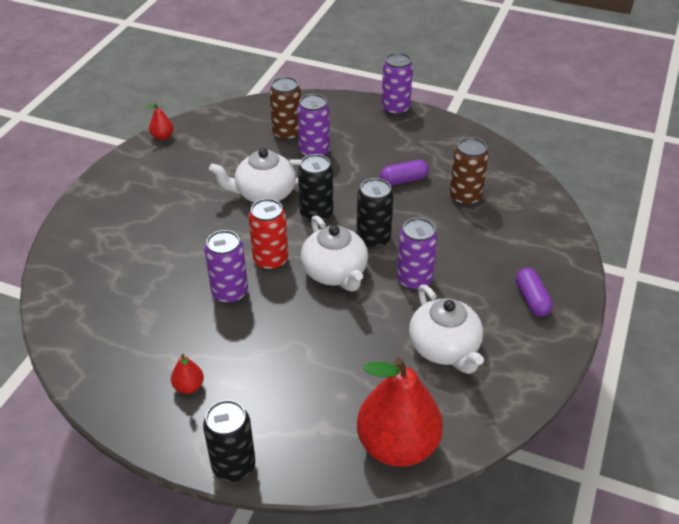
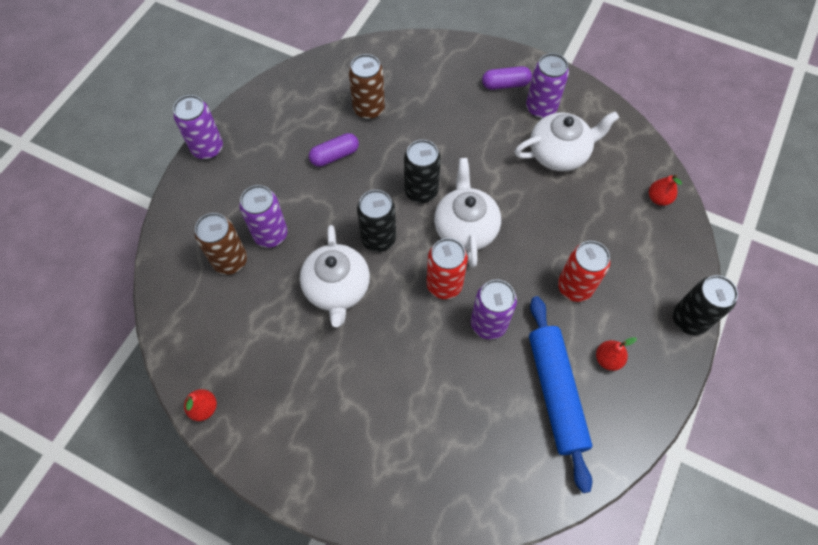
camera: 85 degrees left, 20 degrees up
(156, 343) = (555, 393): none -> blue rolling pin
(272, 360) = (574, 287): none -> red can
(335, 272) = (465, 227): white teapot -> white teapot turned 75 degrees counterclockwise
(397, 445) = (658, 198): red pear -> red pear, size x0.41
(403, 180) = (334, 155): purple capsule -> purple capsule turned 75 degrees clockwise
(414, 280) = (478, 165): purple can -> purple can (541, 108)

